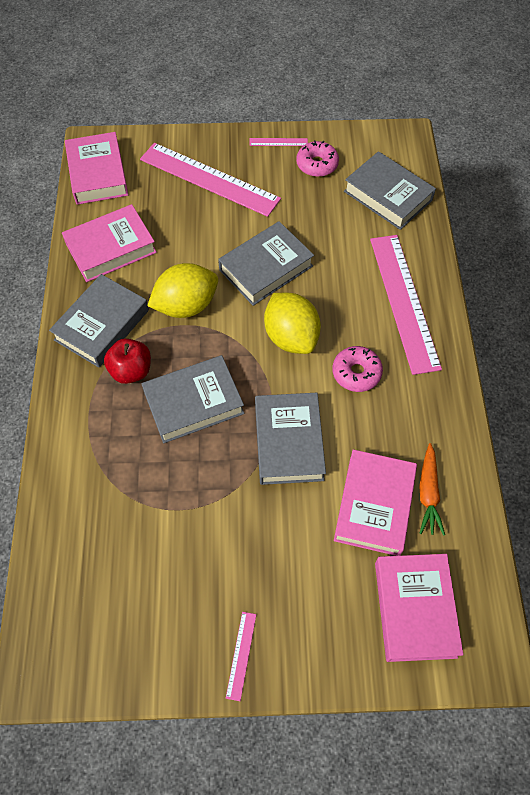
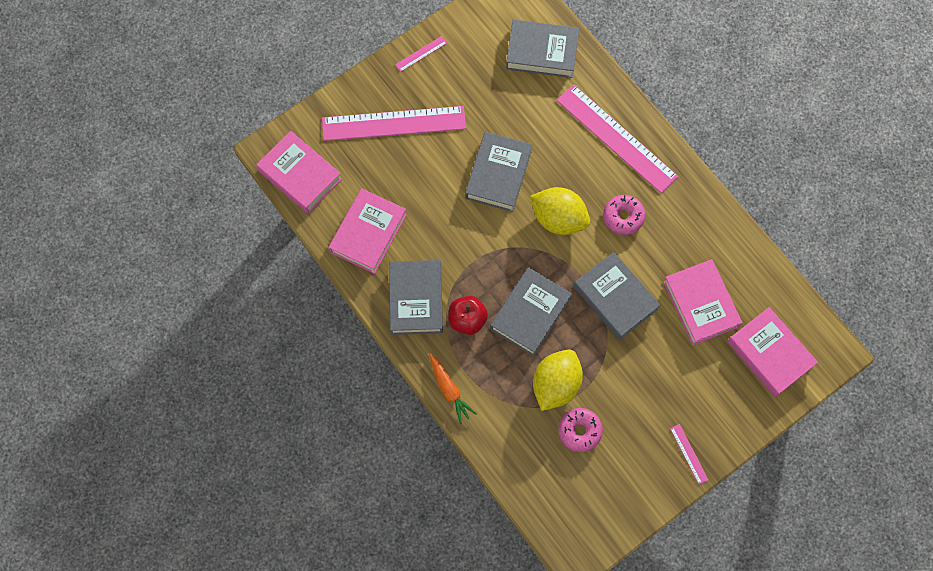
camera: 35 degrees left, 10 degrees up
(186, 305) = (464, 243): yellow lemon -> yellow lemon (555, 384)
(317, 164) = (467, 56): pink donut -> pink donut (579, 431)
(428, 493) = (728, 273): orange carrot -> orange carrot (449, 390)

